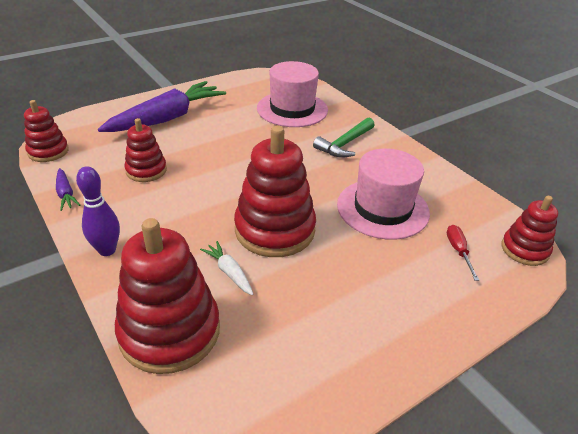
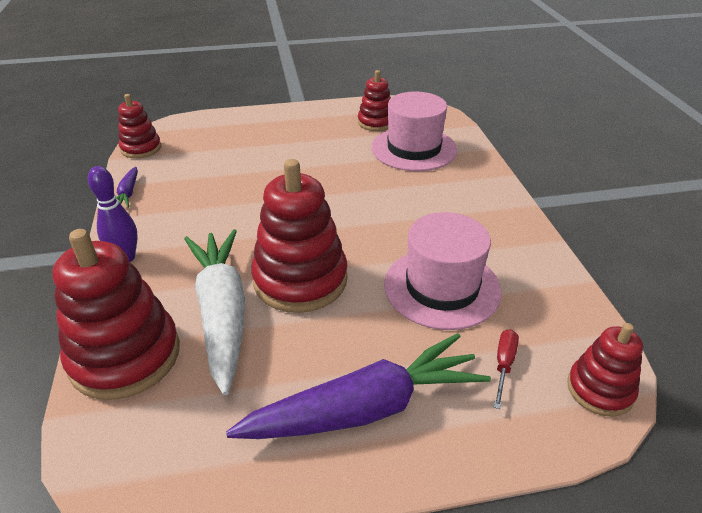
camera: 25 degrees right, 0 degrees up
(146, 170) = (215, 186): red stacking toy -> red stacking toy (376, 122)
(167, 118) = (272, 135): purple carrot -> purple carrot (365, 408)
(229, 272) = (222, 313): white carrot -> white carrot, size x2.38
(344, 144) = (448, 201): green hammer -> none

